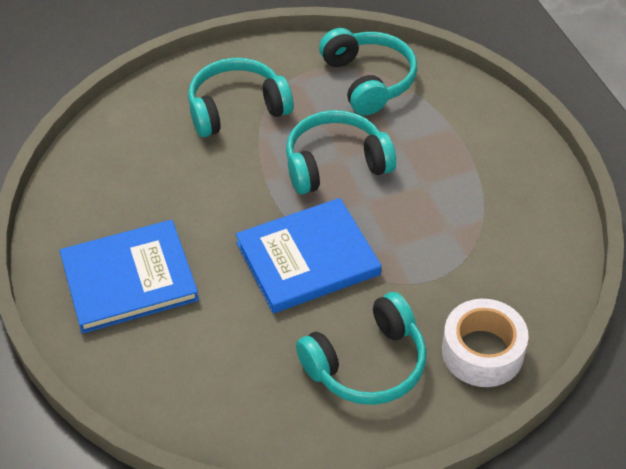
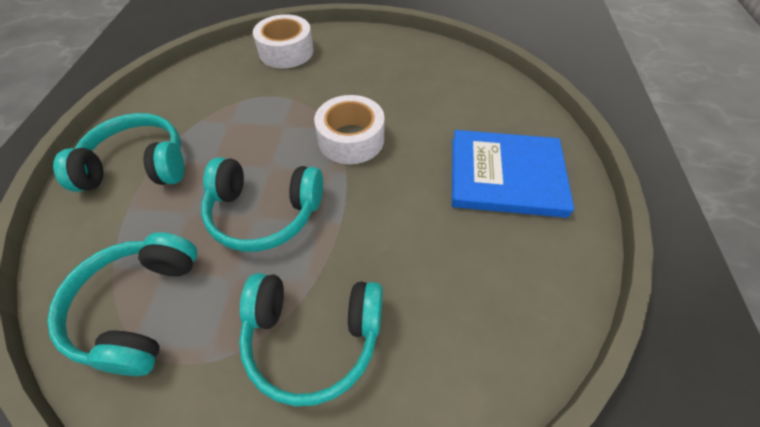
camera: 155 degrees left, 5 degrees up
(308, 259) = (351, 139): blue book -> white tape
(367, 364) = (358, 67): turquoise headphones -> turquoise headphones (138, 166)

